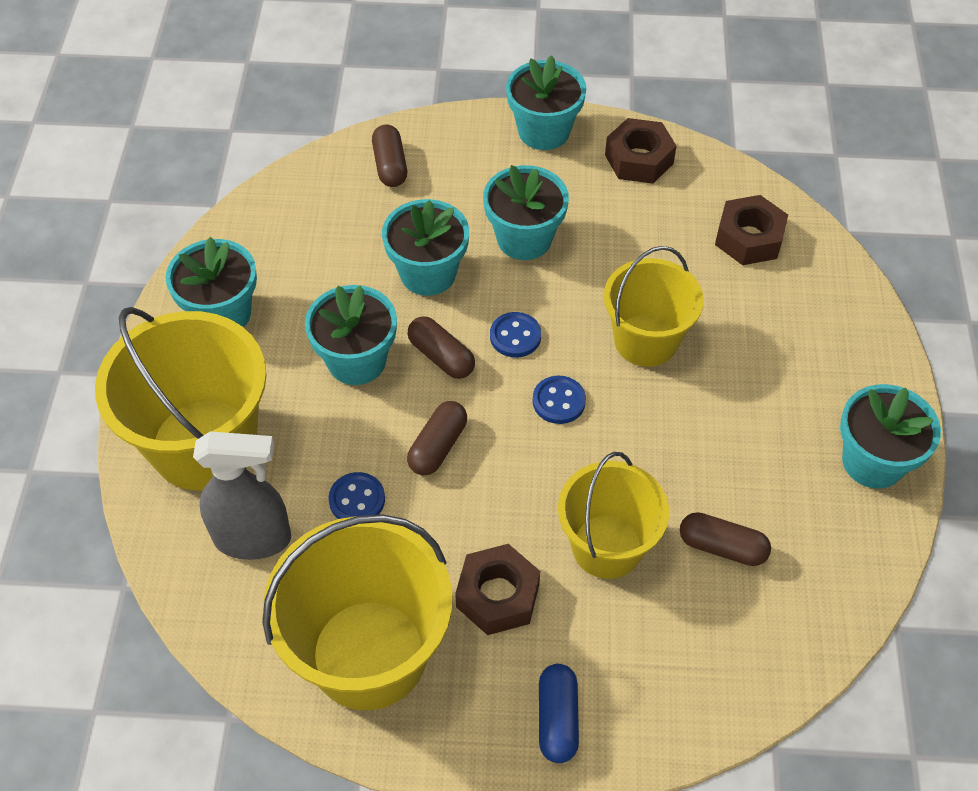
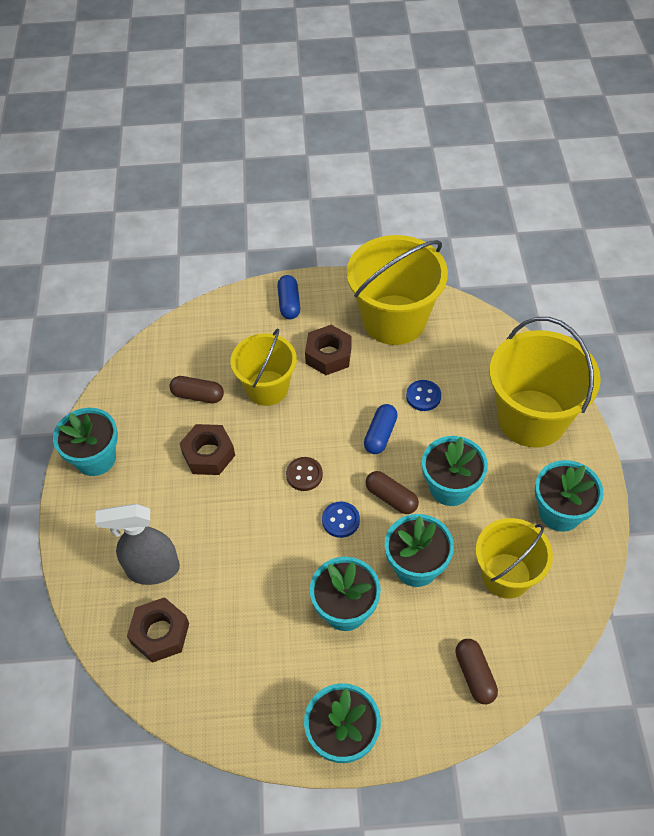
camera: 175 degrees right, 0 degrees up
(253, 538) = (478, 368): grey spray bottle -> grey spray bottle (152, 570)
(438, 446) = (380, 435): brown capsule -> blue capsule
(559, 401) = (304, 475): blue button -> brown button
(639, 159) = (252, 712): brown nut -> brown nut (208, 454)
(646, 340) = (245, 528): yellow bucket -> yellow bucket (506, 575)

